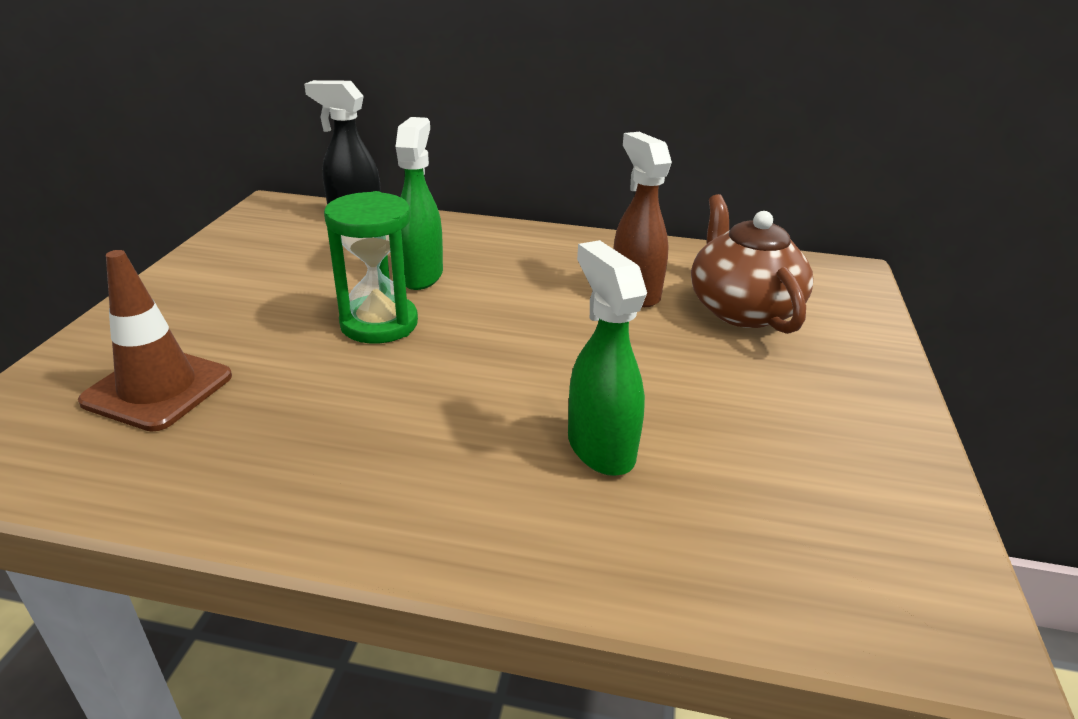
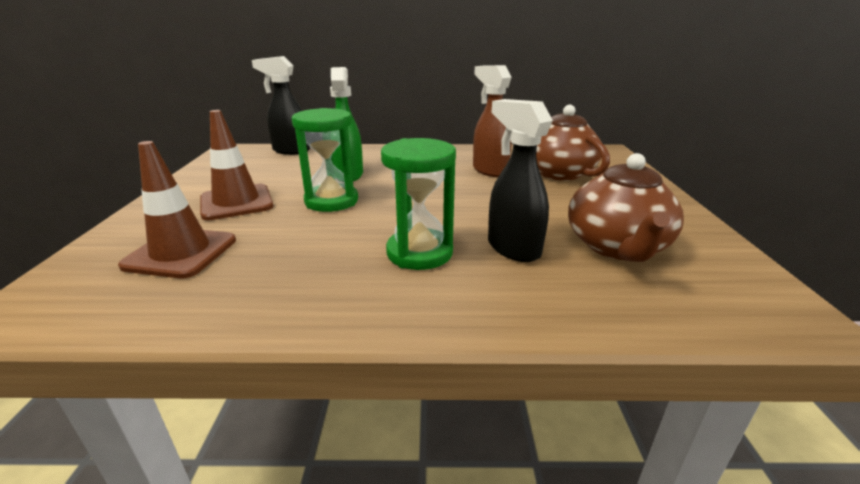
camera: 10 degrees left, 5 degrees down
(251, 309) = (236, 202): none -> brown traffic cone
(465, 435) = (419, 253): none -> green hourglass
(600, 448) = (512, 248): green spray bottle -> black spray bottle
(757, 468) = (617, 247): none -> brown teapot

